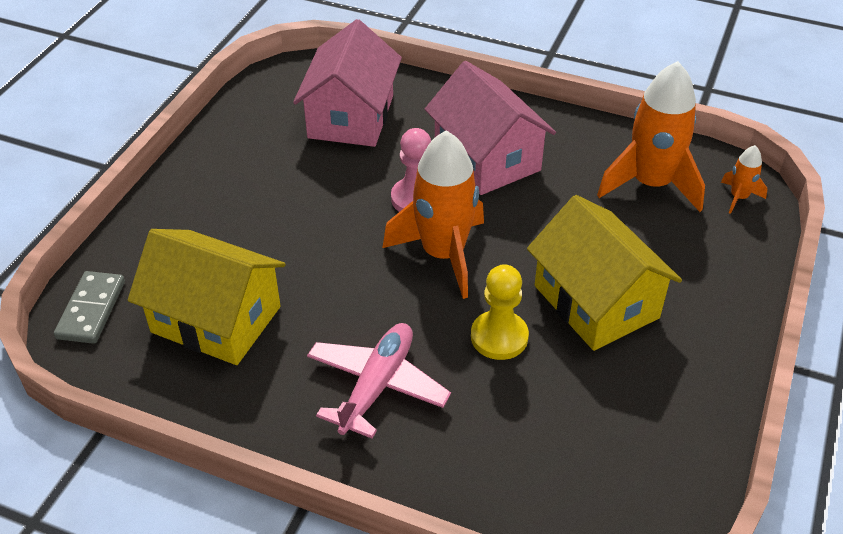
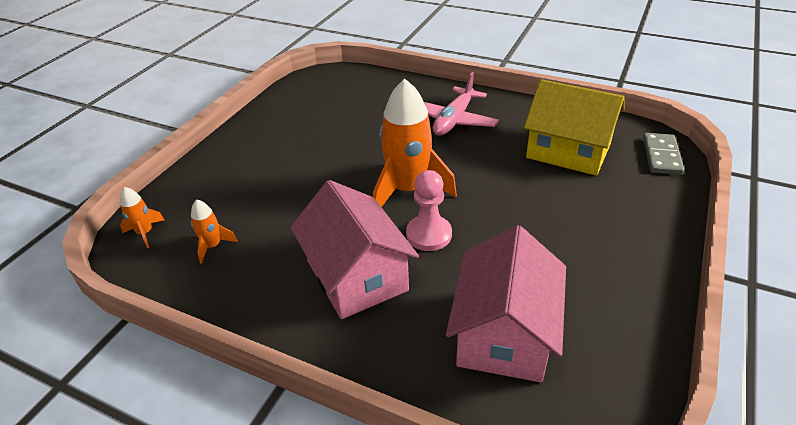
camera: 175 degrees left, 5 degrees down
(499, 337) = (376, 142): yellow pawn -> none
(596, 301) = (304, 160): yellow house -> none
(651, 184) = (213, 246): orange rocket -> orange rocket, size x0.45

